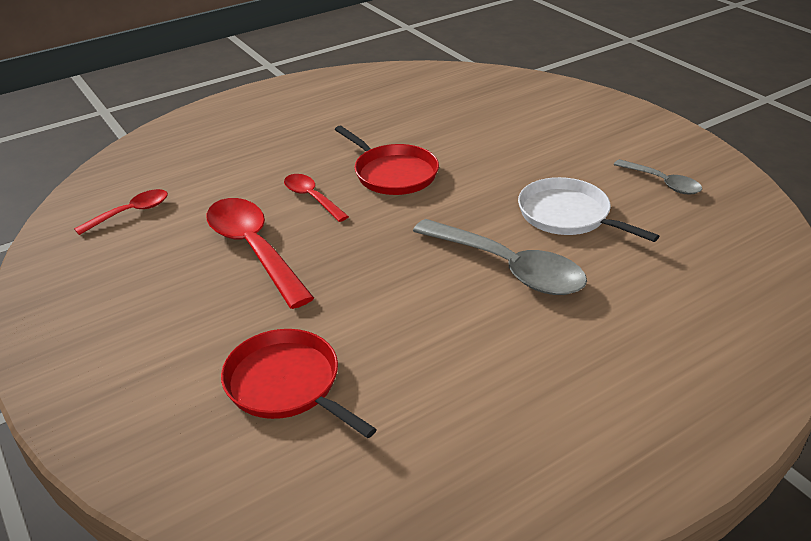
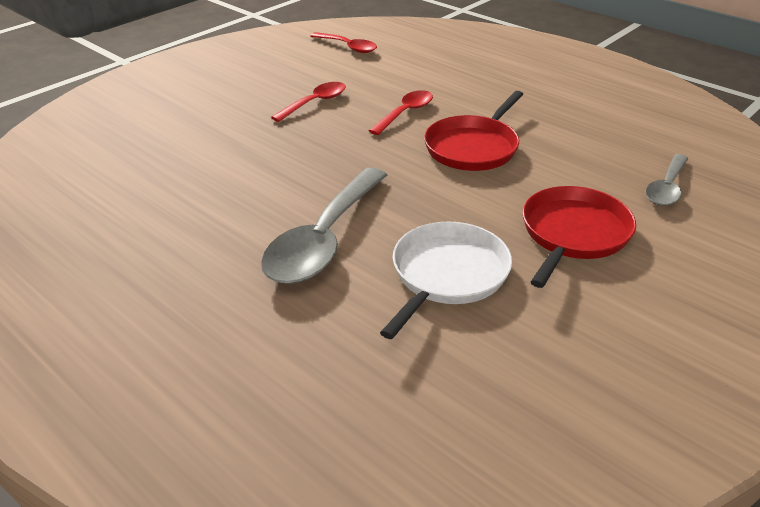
camera: 75 degrees right, 0 degrees up
(253, 249) = (315, 103): red spoon -> red spoon, size x0.55
(287, 384) = (145, 148): red pan -> red pan (573, 234)
(662, 183) = (578, 363): grey spoon -> grey spoon (666, 188)

